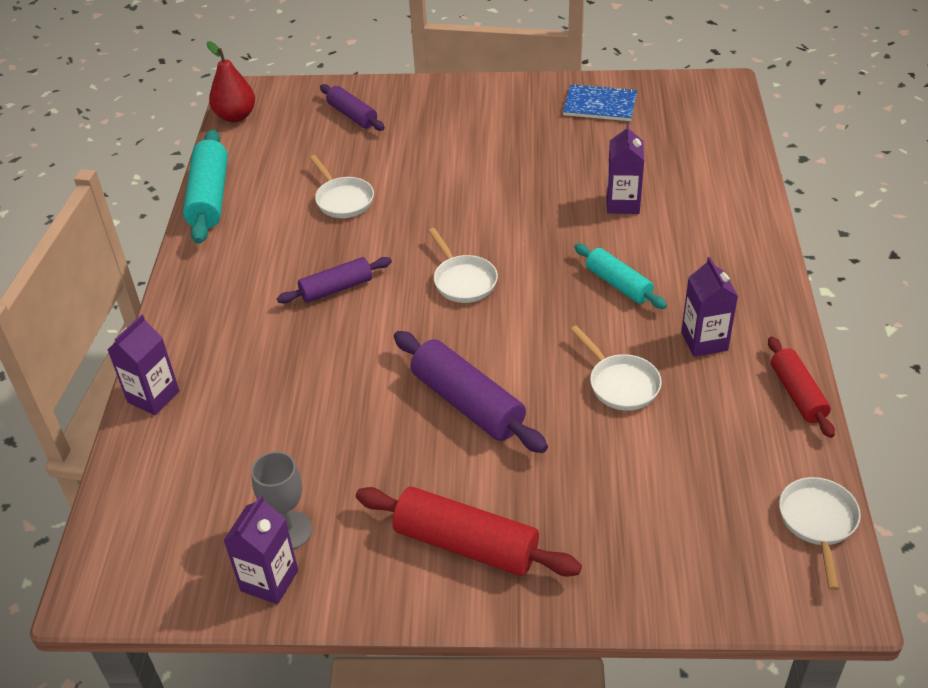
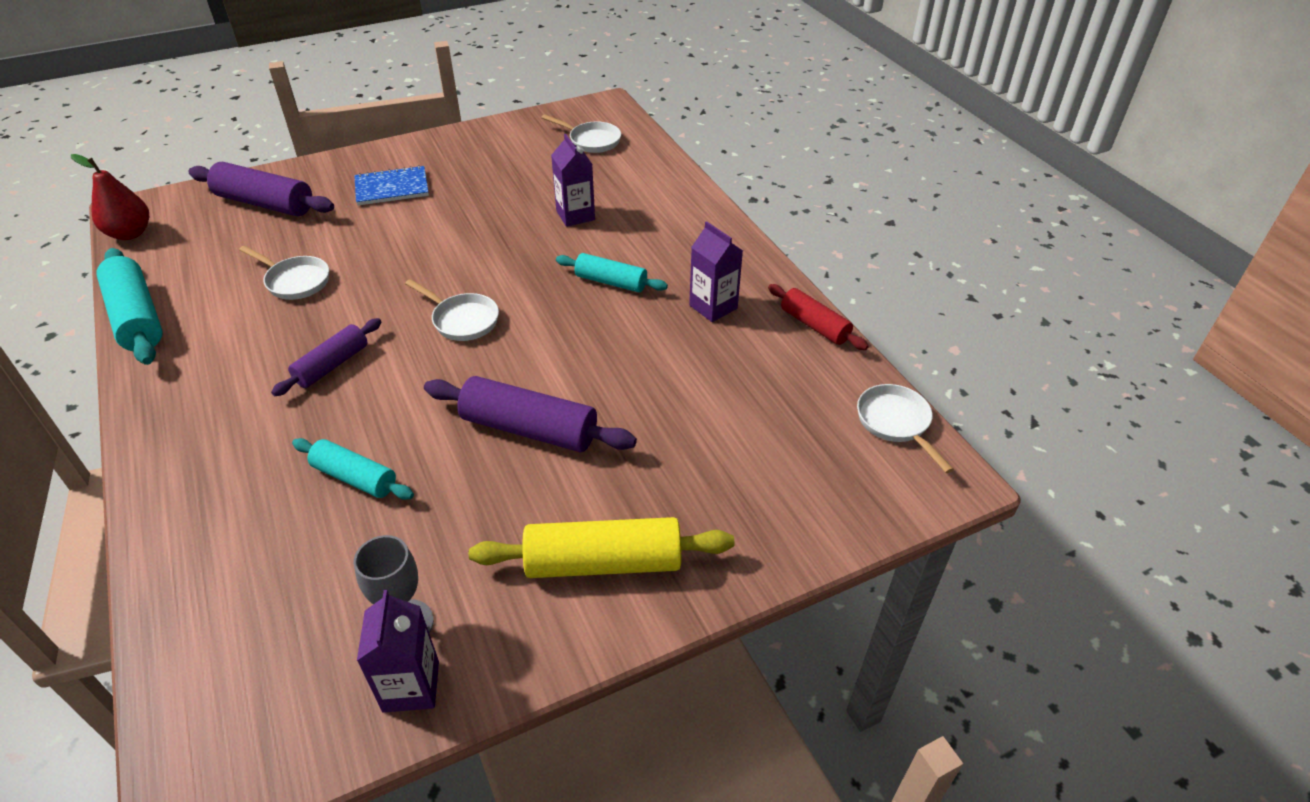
camera: 30 degrees left, 0 degrees up
(153, 397) = (166, 541): purple carton -> none
(308, 395) = (355, 477): none -> turquoise rolling pin
(352, 115) = (265, 203): purple rolling pin -> purple rolling pin, size x1.59
(466, 544) = (603, 562): red rolling pin -> yellow rolling pin
(600, 105) = (508, 142): blue notebook -> blue notebook (392, 188)
(620, 383) = (663, 364): white pan -> white pan (591, 141)

